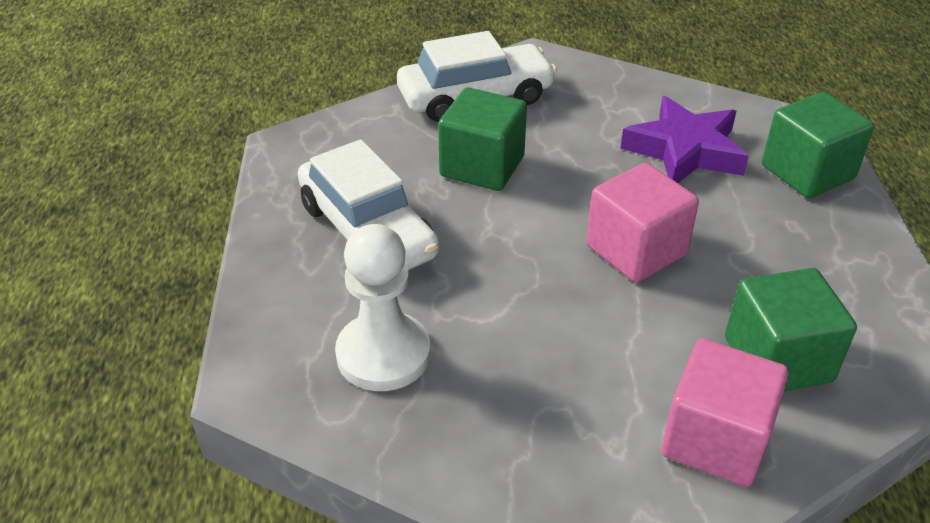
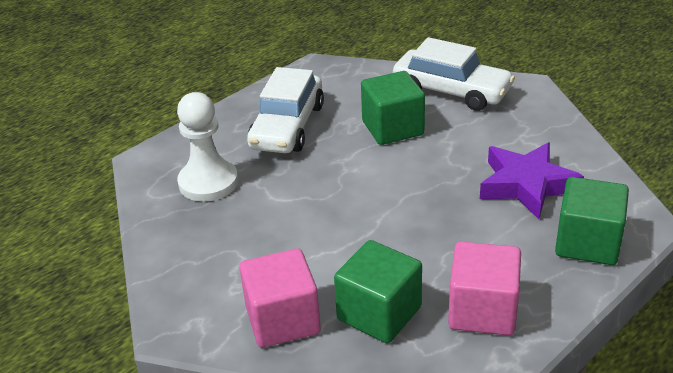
camera: 50 degrees right, 5 degrees down
(636, 250) = (400, 215): pink cube -> pink cube (482, 311)

